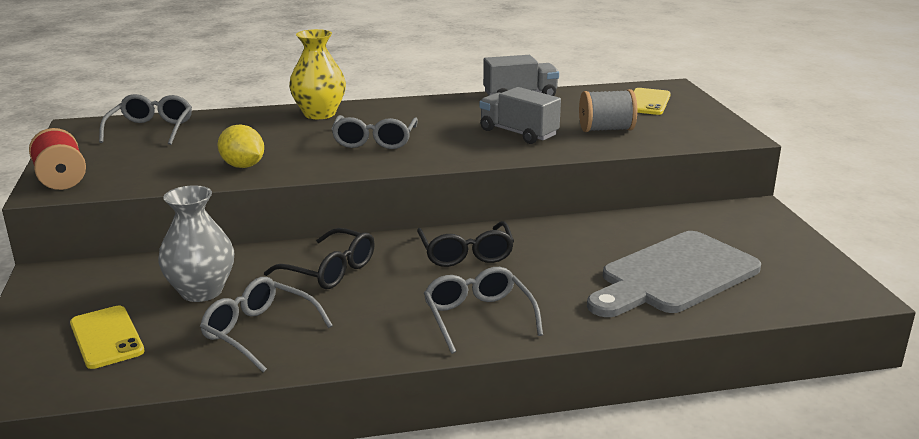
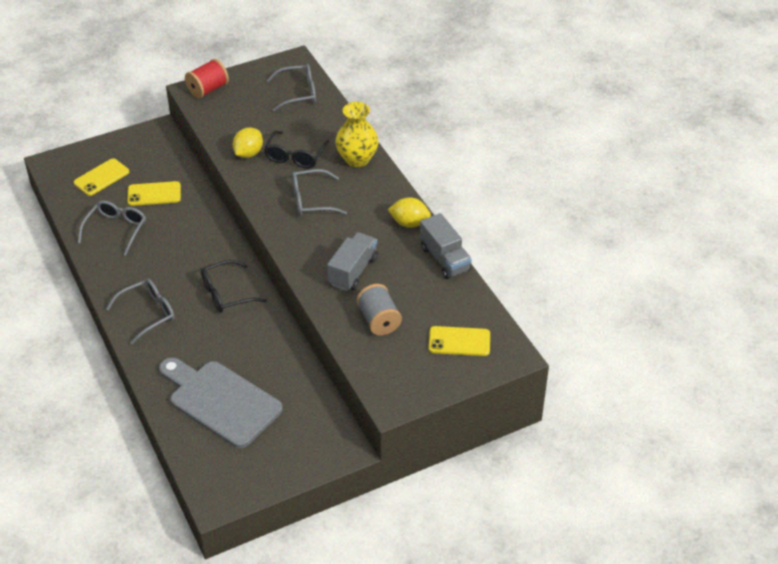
camera: 75 degrees right, 20 degrees up
(201, 291) = (154, 194): grey vase -> yellow phone
(330, 271) = (189, 238): black glasses -> black glasses (295, 156)
(453, 103) = (409, 223): none -> yellow lemon

